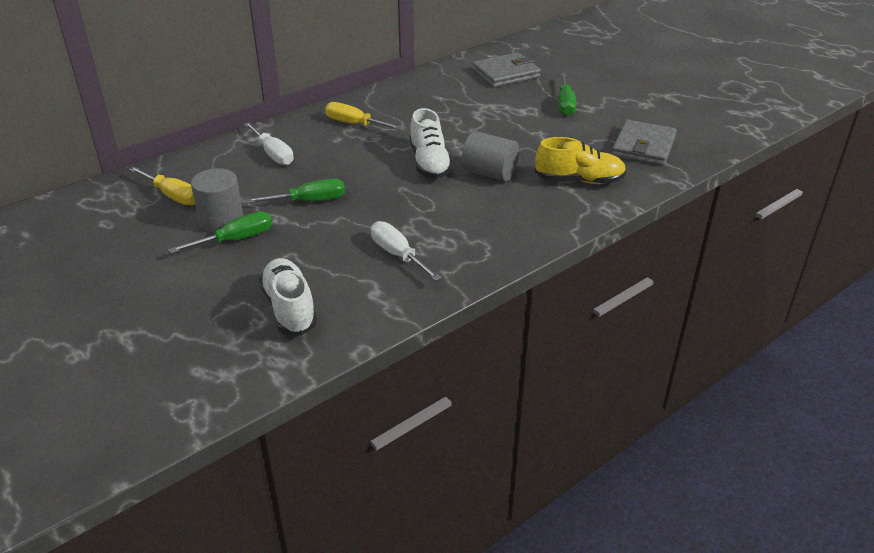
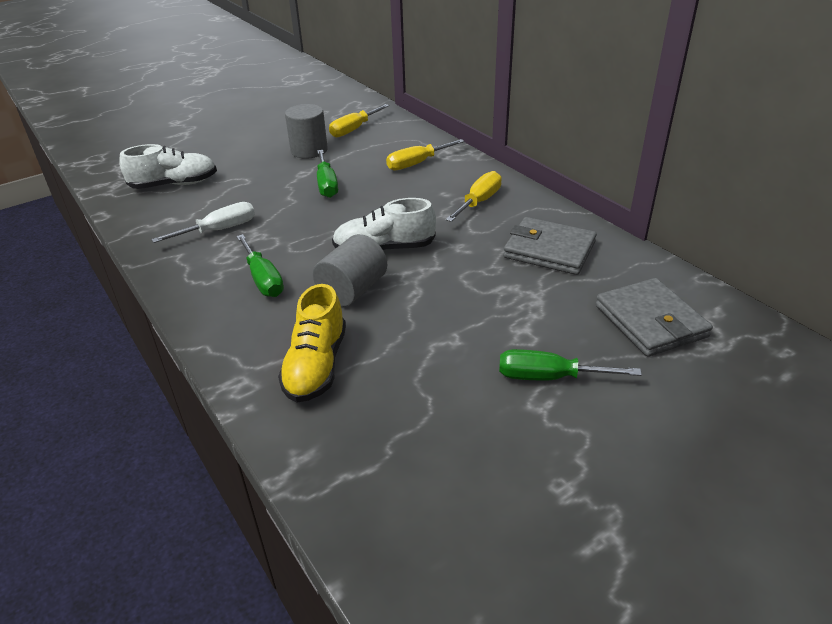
camera: 95 degrees right, 0 degrees up
(236, 239) = (279, 158): green screwdriver -> green screwdriver (263, 279)
(273, 154) = (417, 163): white screwdriver -> yellow screwdriver
(643, 147) = (401, 455): grey wallet -> grey wallet (549, 250)

